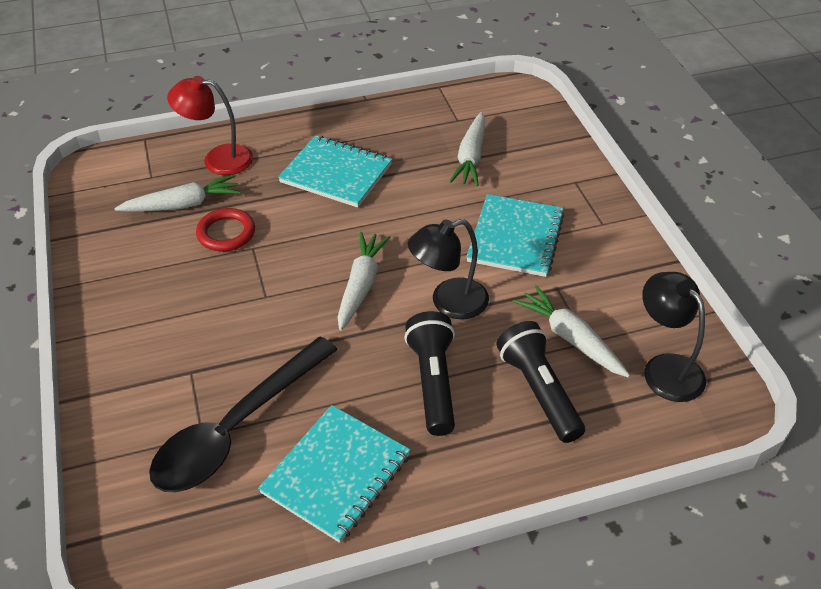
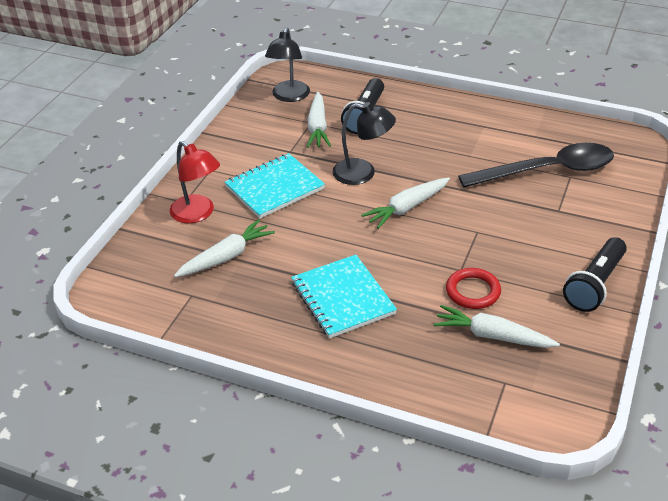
camera: 140 degrees left, 5 degrees down
(218, 159) = (430, 368): red lamp -> red lamp (198, 214)
(336, 474) = (506, 131): turquoise notebook -> none
(433, 382) = (416, 143): black flashlight -> black flashlight (594, 284)

